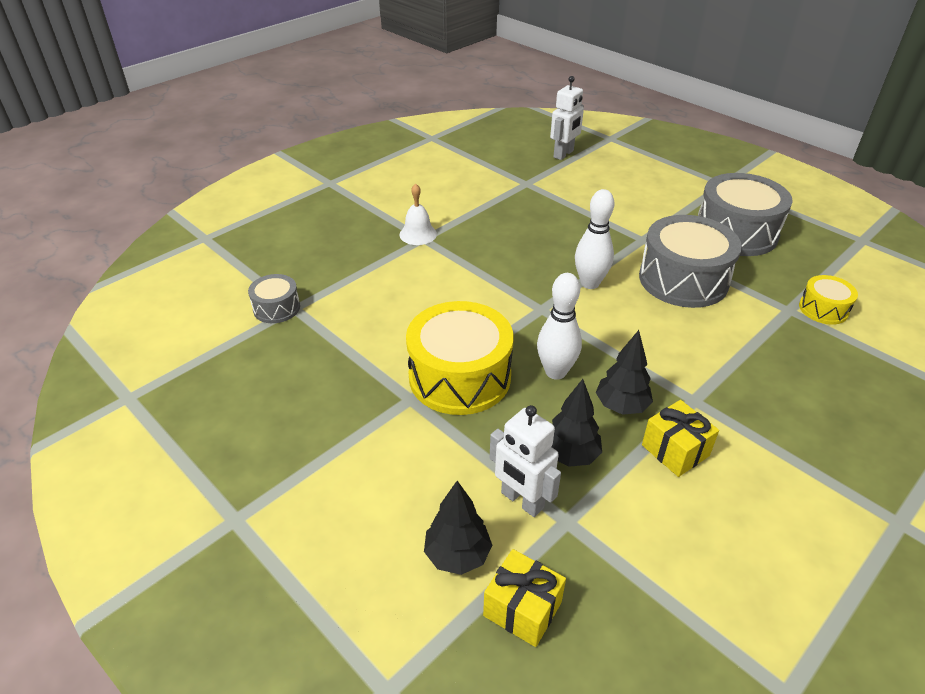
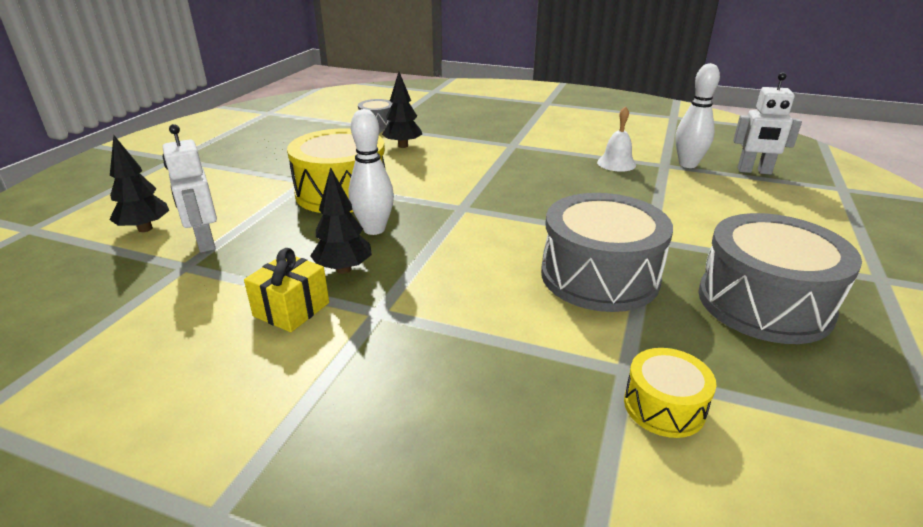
camera: 65 degrees right, 10 degrees down
(418, 234) = (516, 142): white bell -> white bell (616, 163)
(521, 501) = (205, 242): white robot -> white robot turned 45 degrees counterclockwise
(522, 609) = (91, 263): yellow gift -> none
(570, 455) = (265, 254): black tree -> black tree (403, 146)
(590, 283) = (528, 223): white bowling pin -> white bowling pin (688, 164)

